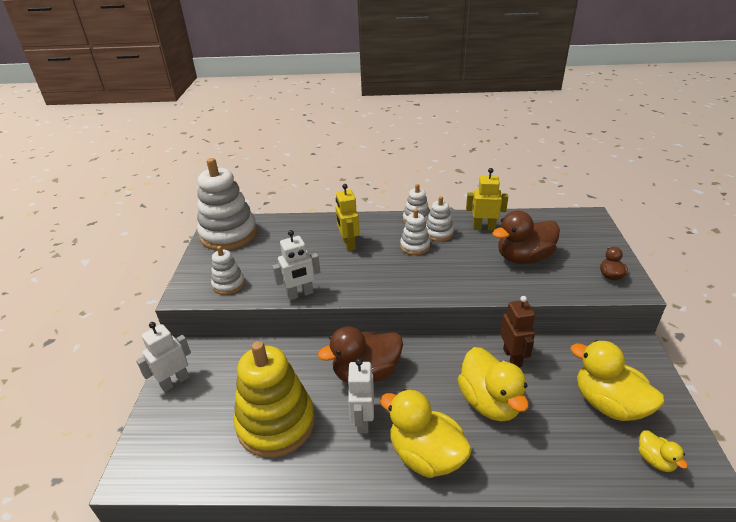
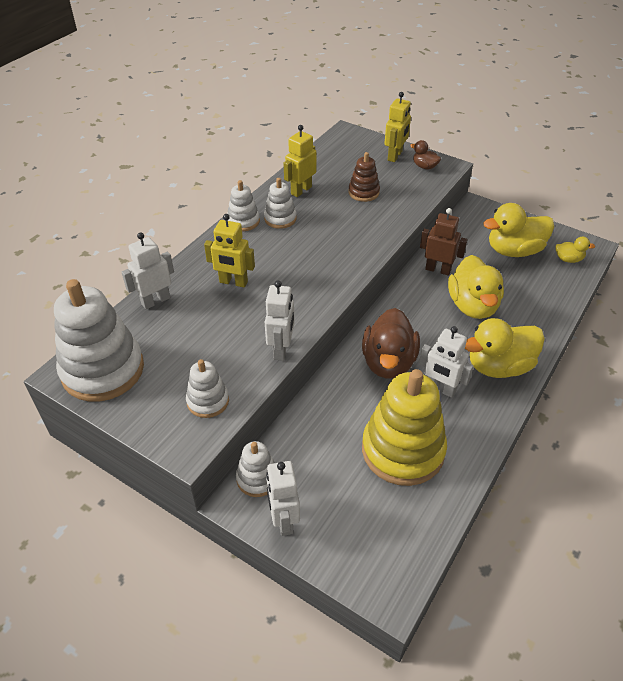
camera: 60 degrees left, 10 degrees up
(302, 224) = (155, 301): none -> white robot
(415, 246) = (284, 242): white stacking toy -> white stacking toy (257, 478)
(489, 402) = (472, 306): yellow duck -> yellow duck turned 75 degrees clockwise
(523, 258) = (363, 192): brown duck -> brown stacking toy
(599, 253) = (395, 156): none -> yellow robot

